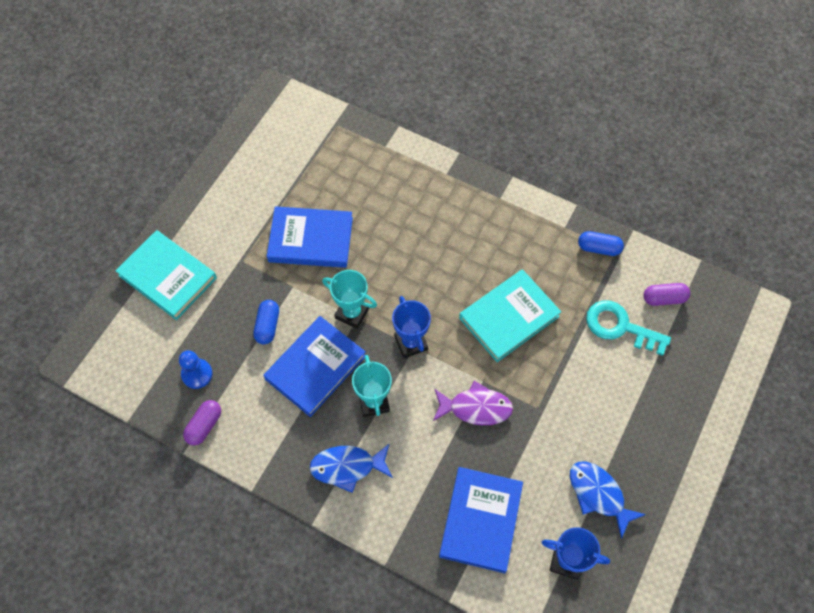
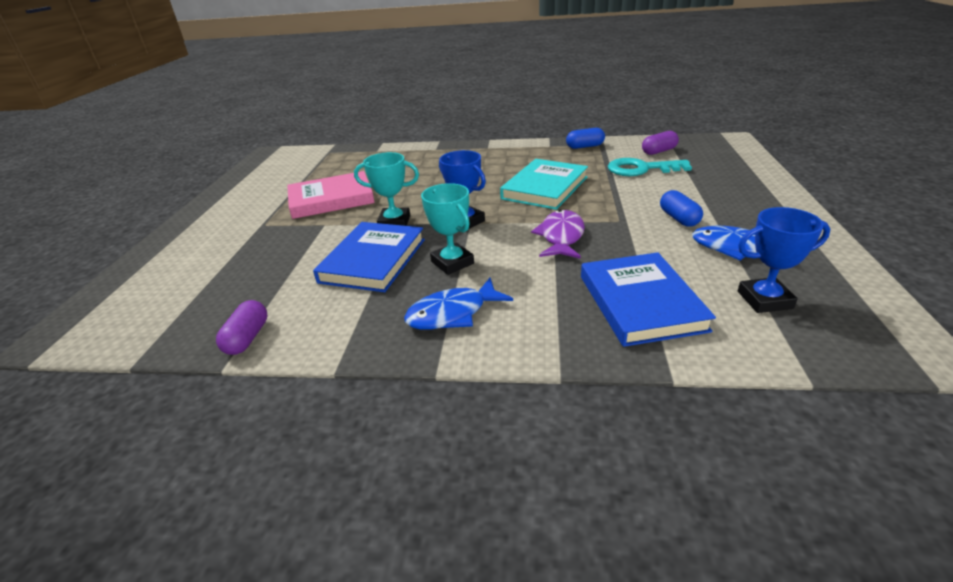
camera: 20 degrees left, 30 degrees down
(168, 277) = (179, 253): turquoise book -> none
(197, 374) = (228, 303): blue pawn -> none
(267, 326) = (306, 251): blue capsule -> blue capsule (679, 218)
(310, 240) = (331, 199): blue book -> pink book
(475, 408) = (561, 237): purple fish -> purple fish turned 60 degrees counterclockwise

